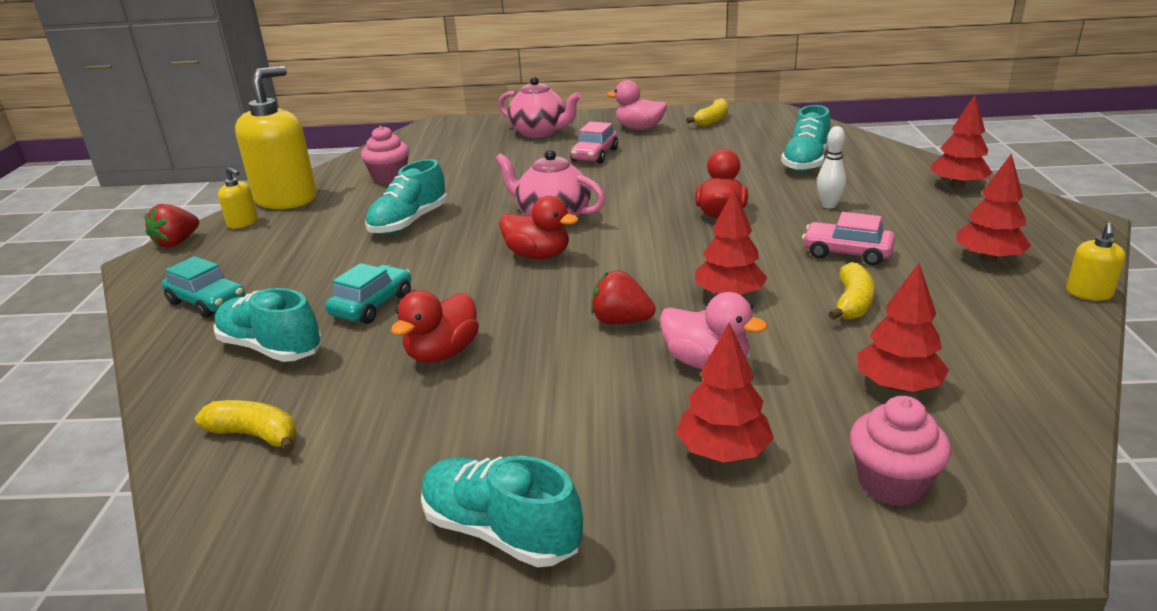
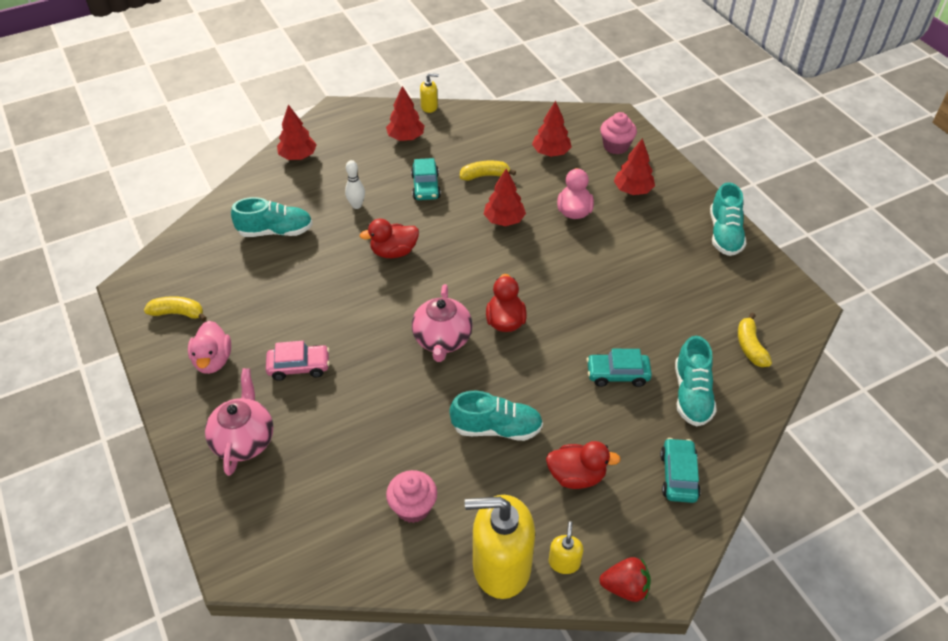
camera: 120 degrees left, 20 degrees up
(442, 353) = (638, 311): red duck -> red duck (576, 476)
(621, 321) = (558, 253): red strawberry -> none
(846, 253) = (425, 186): pink car -> turquoise car

